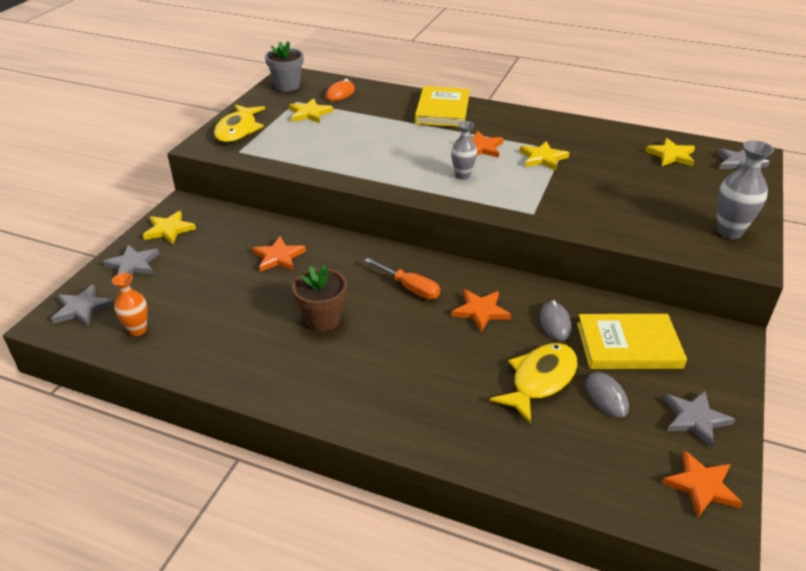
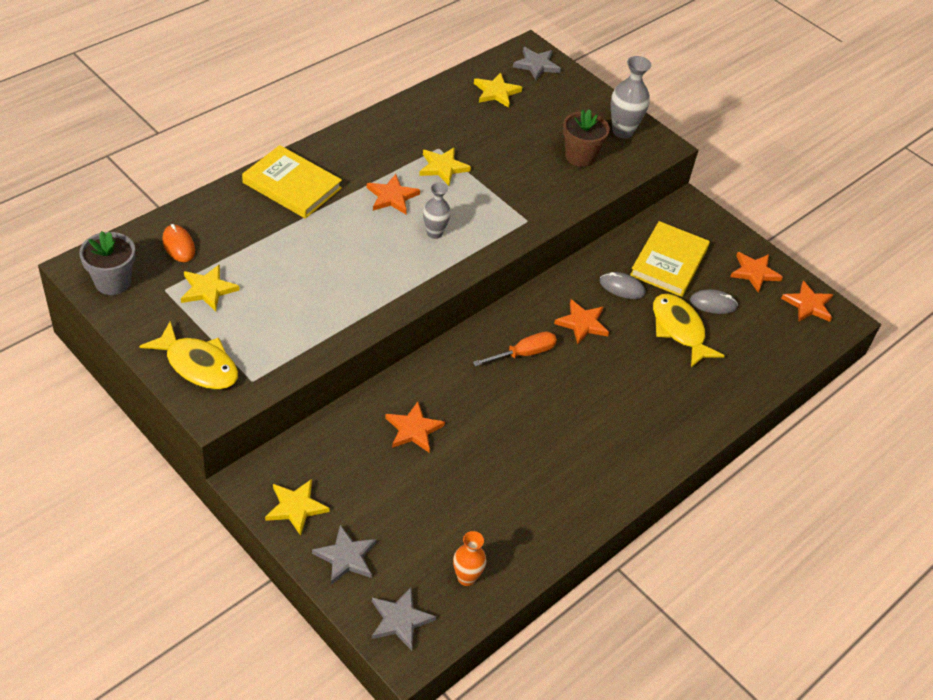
camera: 70 degrees left, 10 degrees up
(322, 319) = (532, 431): brown flower pot -> brown flower pot (580, 156)
(695, 419) = (754, 273): grey star -> orange star

